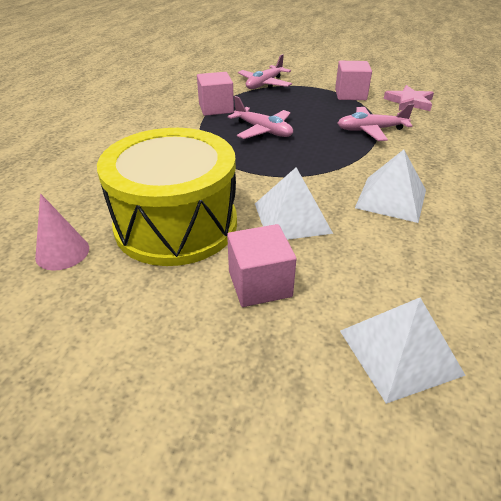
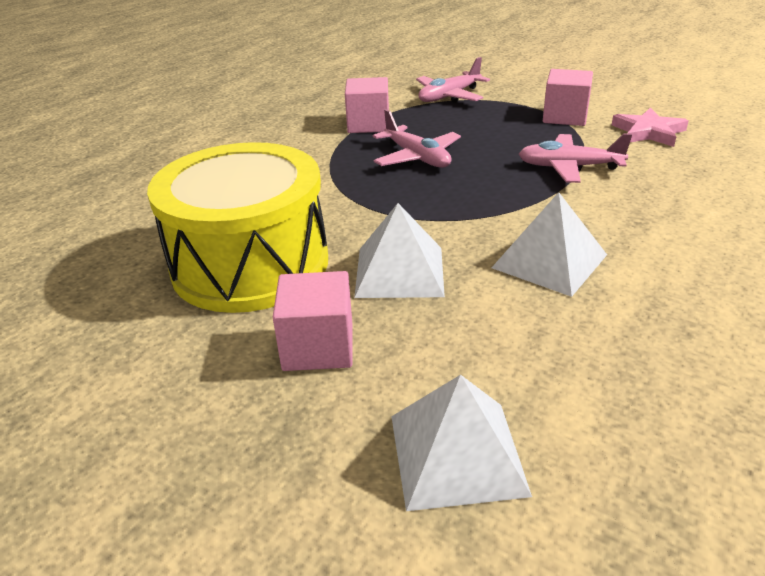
camera: 15 degrees right, 5 degrees down
(62, 252) = (106, 282): pink cone -> none

